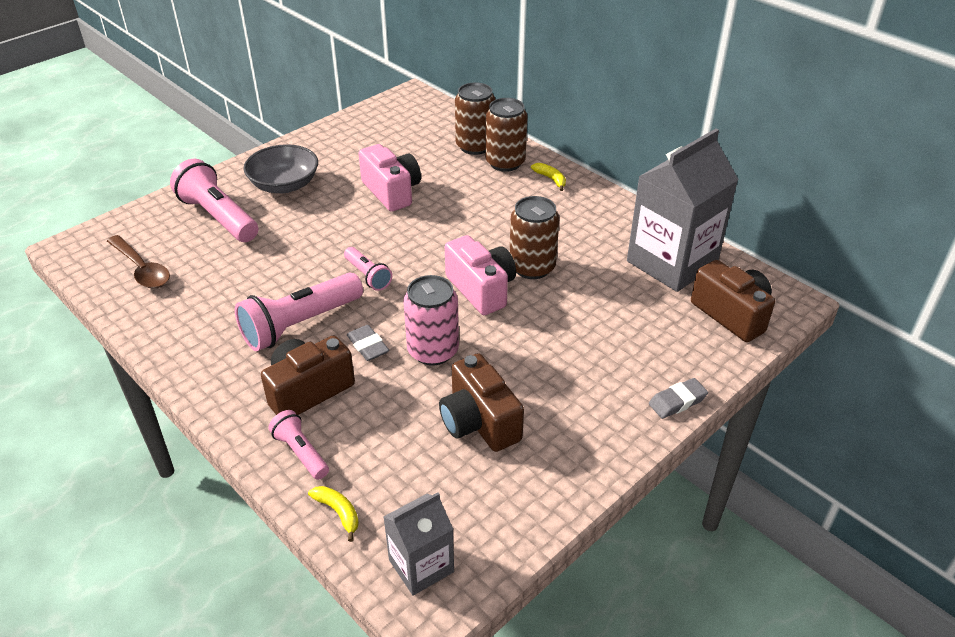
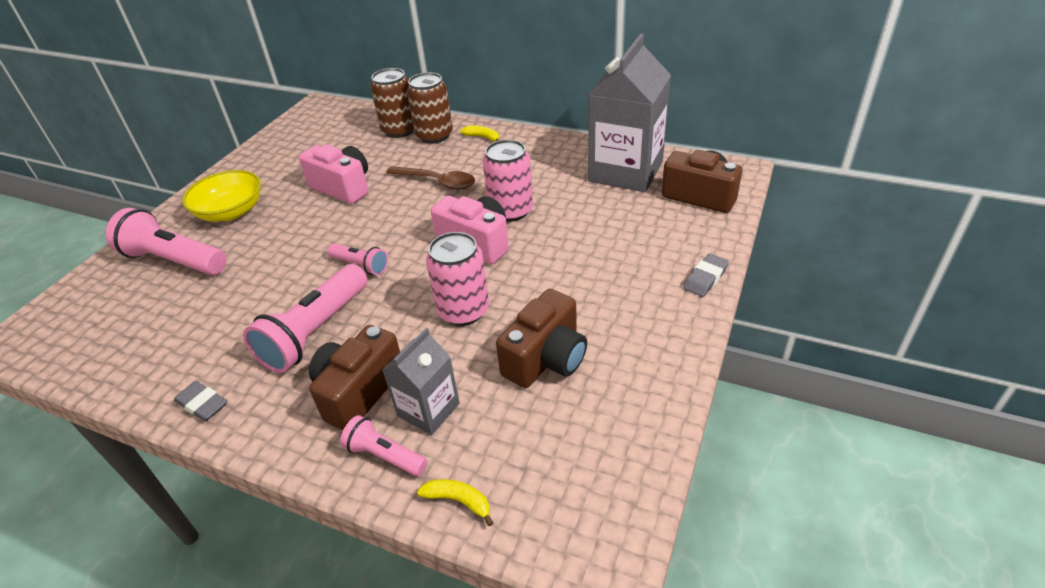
camera: 20 degrees left, 0 degrees up
(142, 269) = (110, 336): brown spoon -> brown spoon (437, 182)
(284, 185) = (231, 212): grey bowl -> yellow bowl
(368, 346) = (397, 328): grey eraser -> grey eraser (202, 404)
(421, 566) = (575, 519): grey carton -> grey carton (428, 409)
(479, 422) = (546, 359): brown camera -> brown camera turned 90 degrees counterclockwise
(532, 267) = (511, 211): brown can -> pink can

